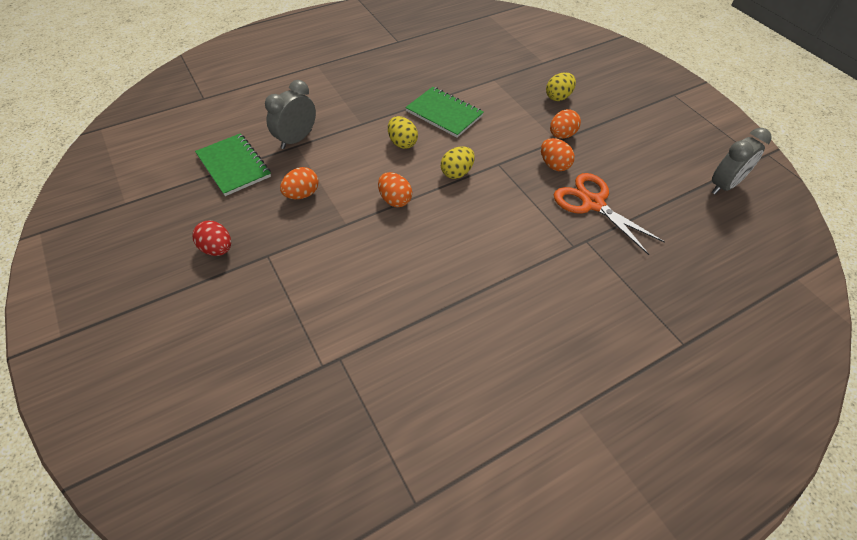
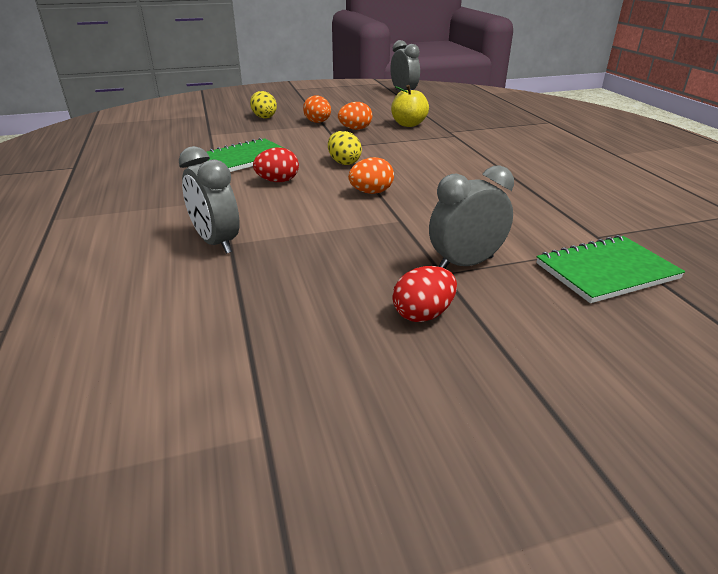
camera: 75 degrees left, 20 degrees down
(234, 166) = (238, 297): green notebook -> green notebook (606, 271)
(281, 267) = (465, 264): none -> grey clock
(302, 194) = (335, 244): orange egg -> none
(402, 143) = (278, 181): yellow egg -> red egg
(593, 203) = (408, 124): orange scissors -> yellow apple

